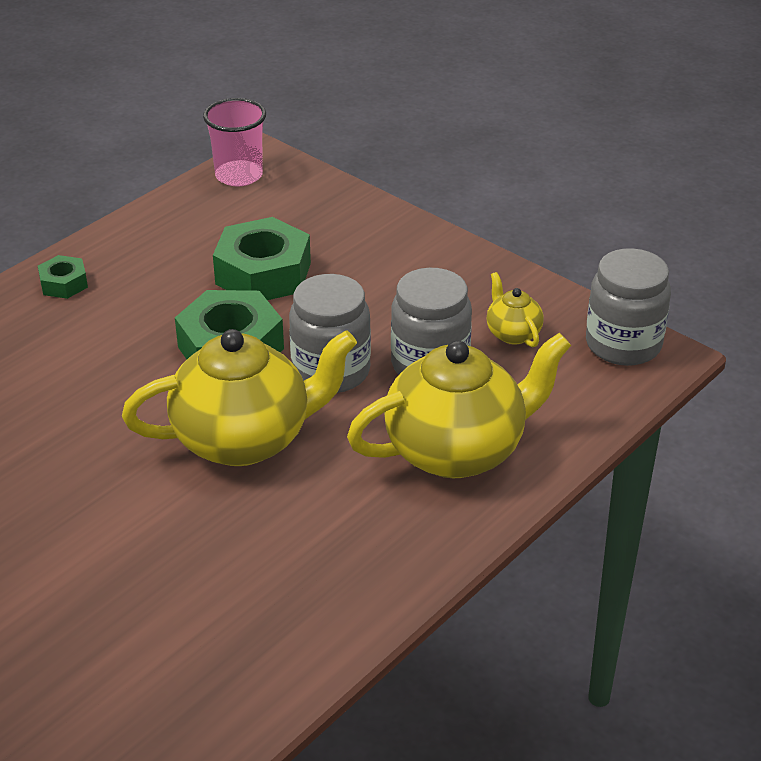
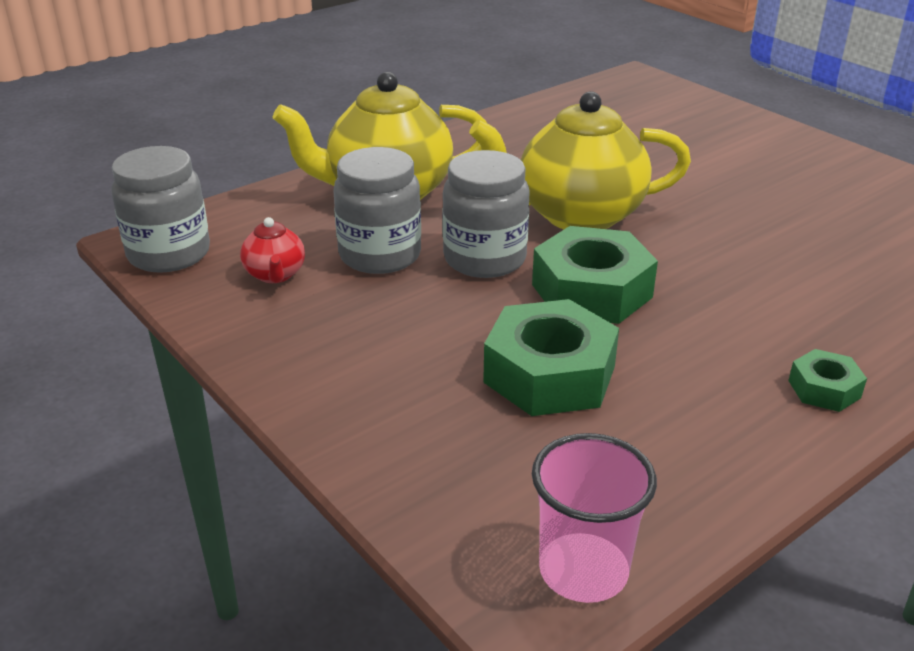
camera: 170 degrees left, 5 degrees down
(512, 333) = (275, 275): yellow teapot -> red teapot

